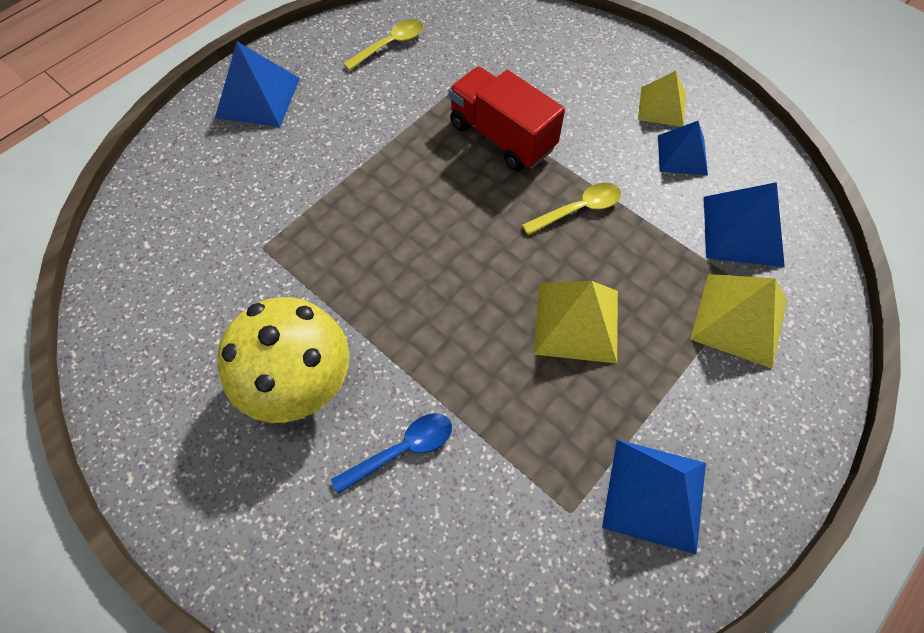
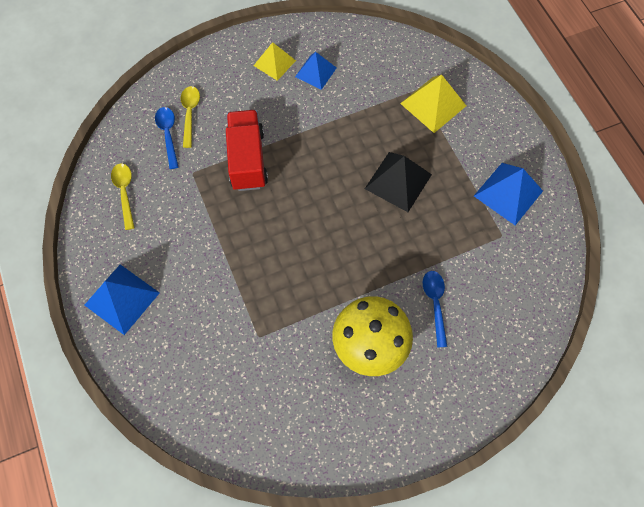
camera: 65 degrees left, 5 degrees up
(488, 50) = (168, 135): none -> blue spoon
(502, 136) = (247, 160): red truck -> red truck turned 105 degrees clockwise
(576, 322) = (398, 181): yellow pyramid -> black pyramid
(578, 209) = (325, 144): yellow spoon -> yellow spoon (190, 114)
(743, 231) = (381, 72): blue pyramid -> none

